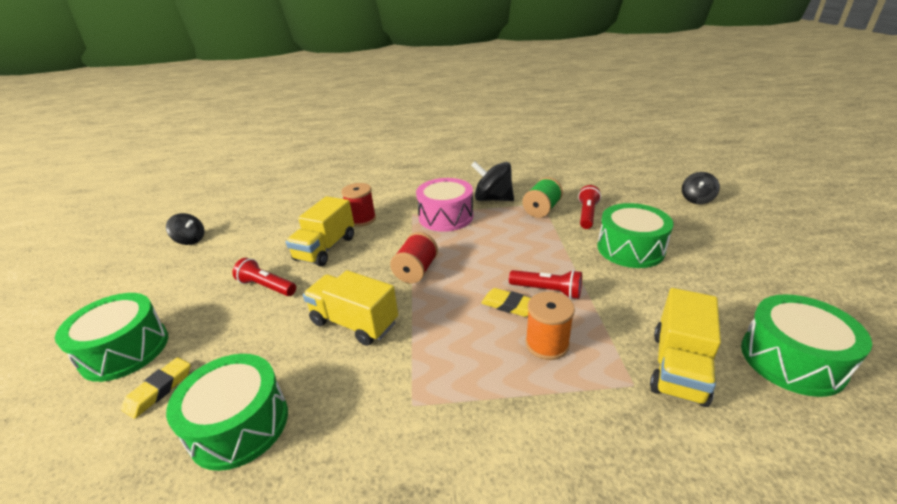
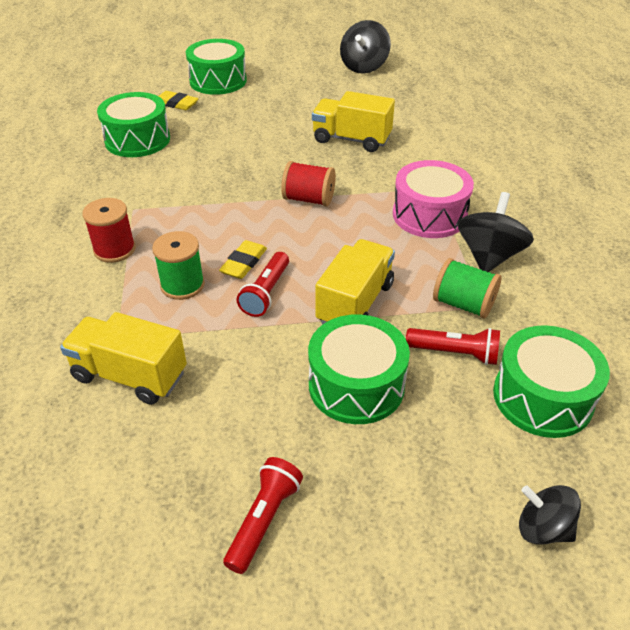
camera: 85 degrees right, 10 degrees up
(190, 240) = (364, 67): black spinning top -> black spinning top, size x1.55
(266, 286) = (288, 119): red flashlight -> red flashlight (264, 520)
(354, 323) = (231, 171): yellow truck -> yellow truck (355, 303)
(362, 219) = (415, 153): red spool -> red spool (114, 249)
(547, 344) = (182, 285): orange spool -> green spool
(791, 360) = (116, 482): green drum -> green drum (542, 397)

